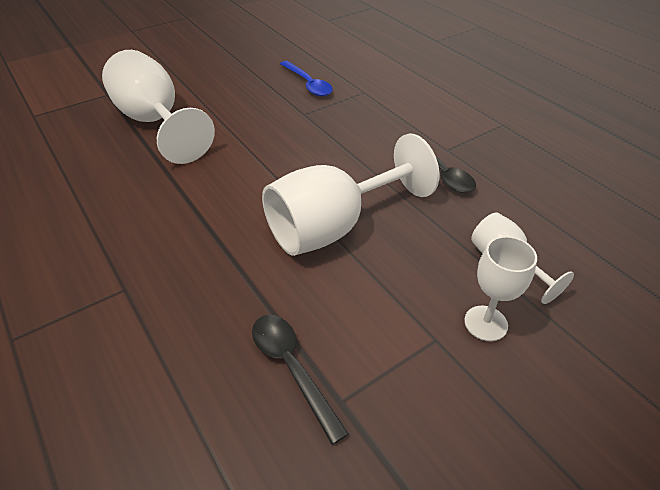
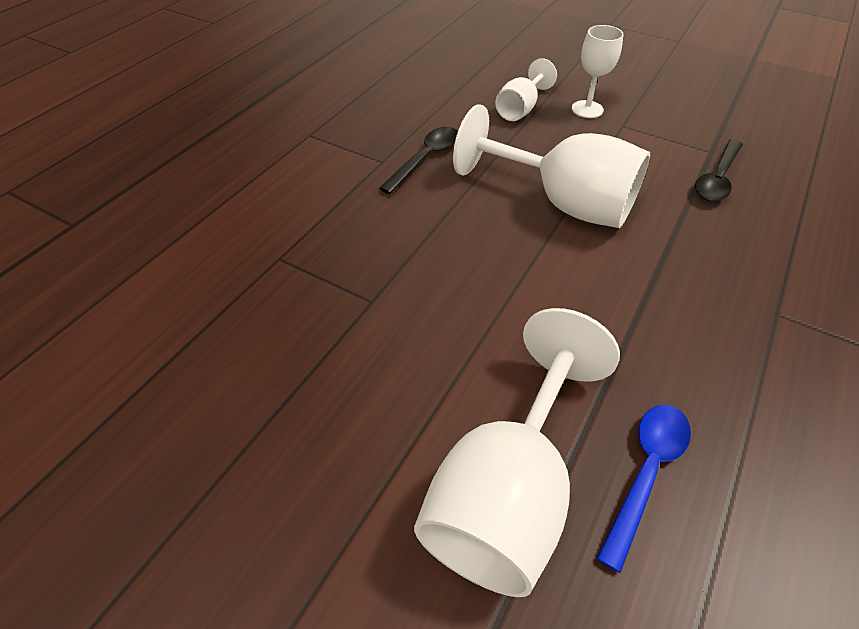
camera: 115 degrees left, 5 degrees up
(308, 84) = (277, 329): blue spoon -> blue spoon (646, 472)

